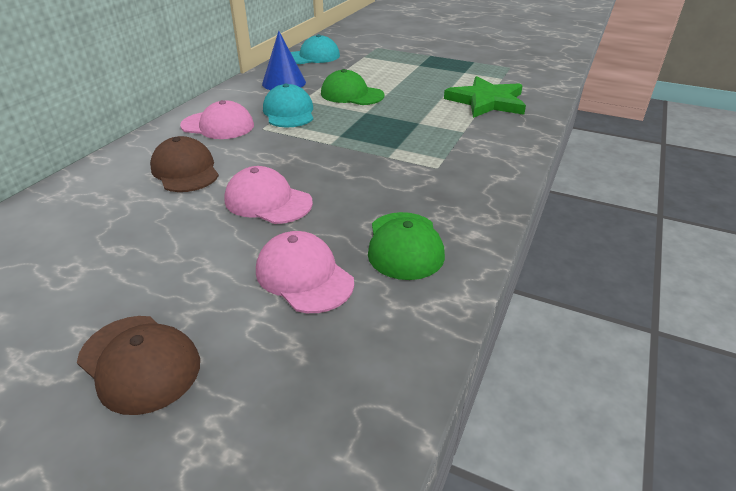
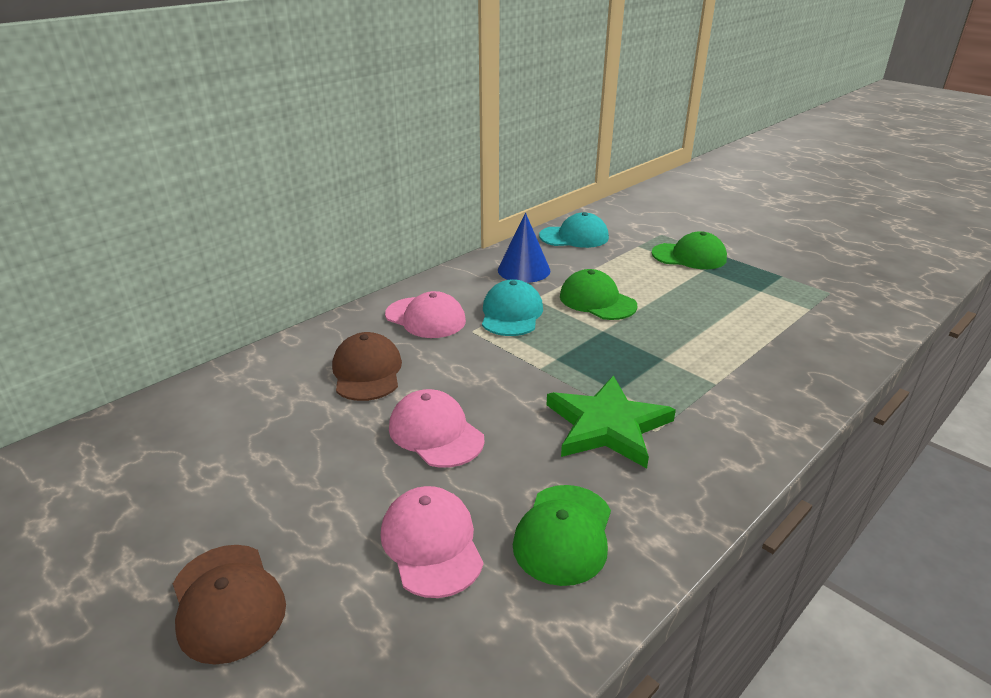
camera: 20 degrees right, 5 degrees down
(404, 58) = (689, 256): none -> green cap
(487, 101) = (770, 342): green star -> green star (607, 426)

